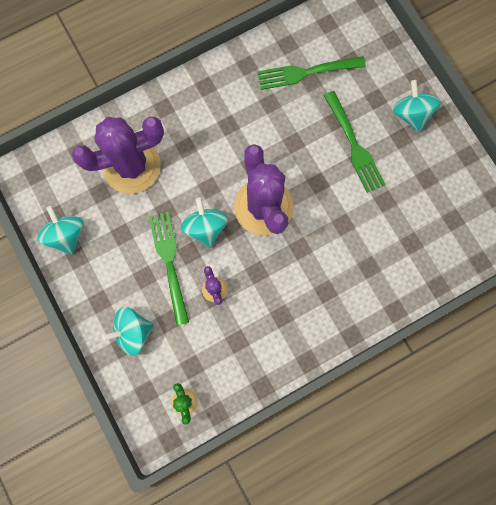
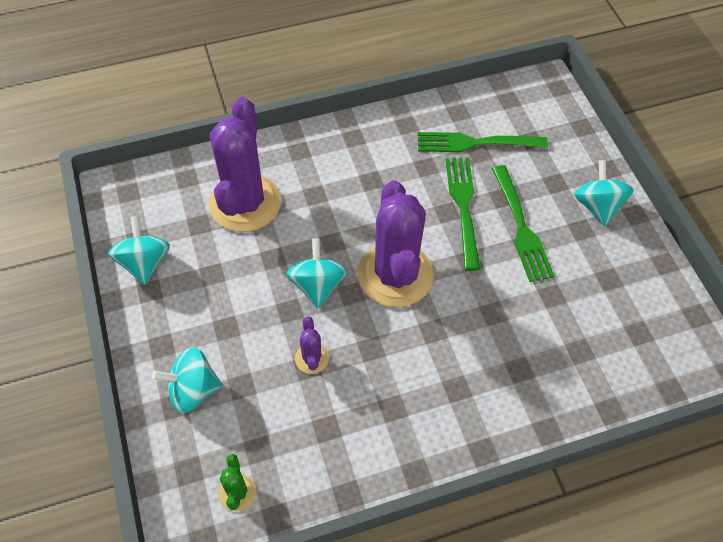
camera: 10 degrees right, 20 degrees down
(131, 166) = (245, 203): purple cactus -> purple cactus turned 75 degrees counterclockwise
(170, 263) = (262, 318): green fork -> green fork (463, 208)

